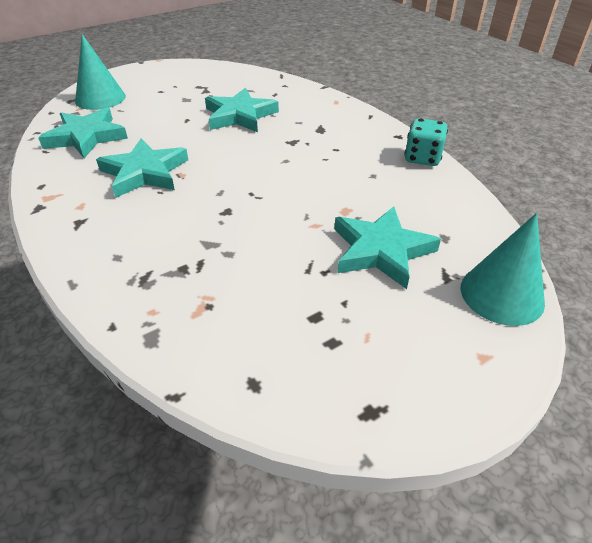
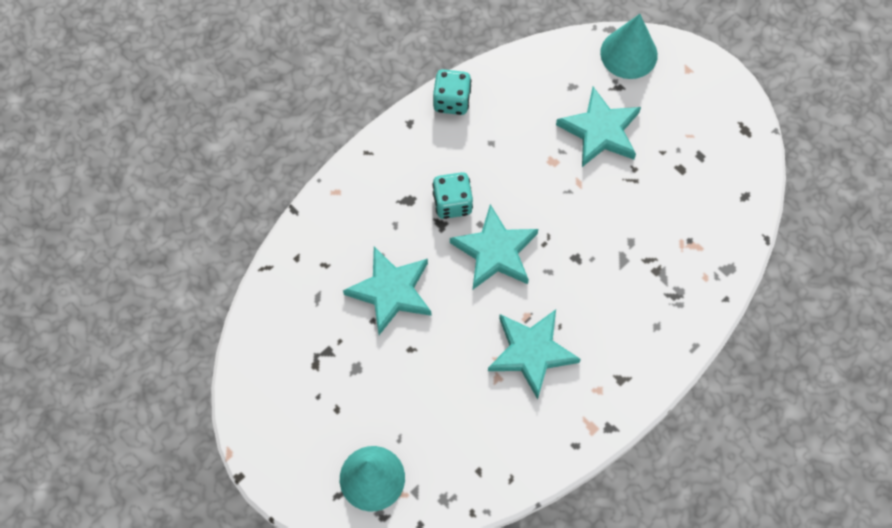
camera: 100 degrees left, 25 degrees up
(86, 137) = (473, 447): turquoise star -> turquoise star (495, 251)
(311, 148) = (452, 203): none -> turquoise dice

